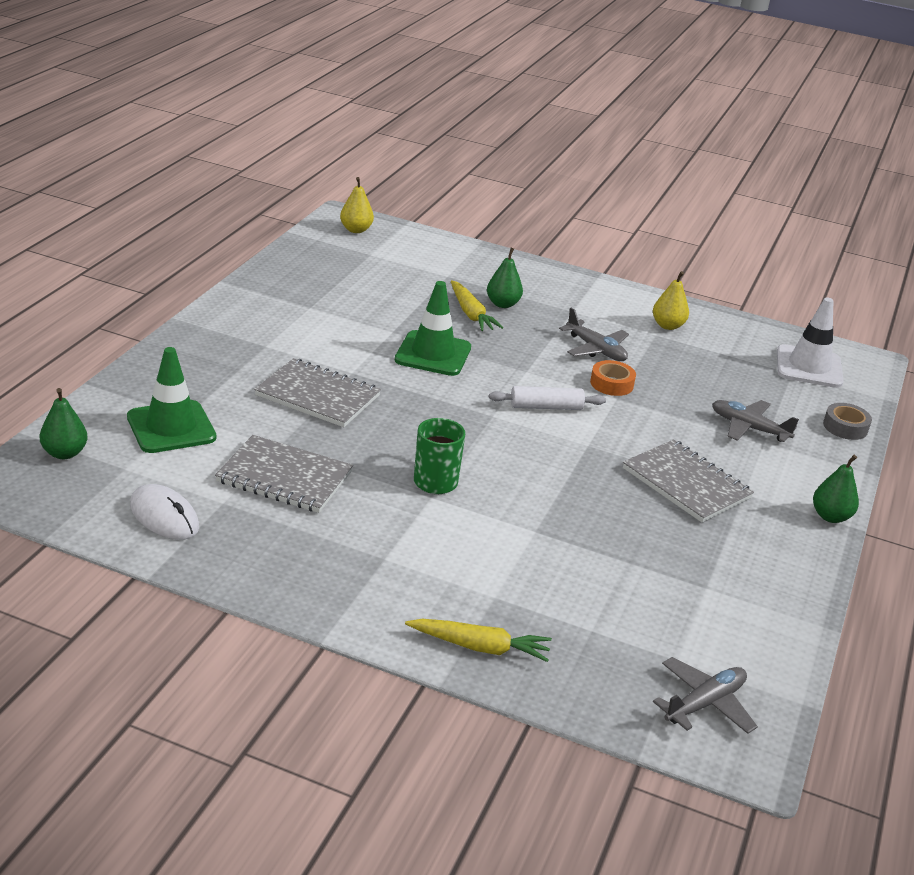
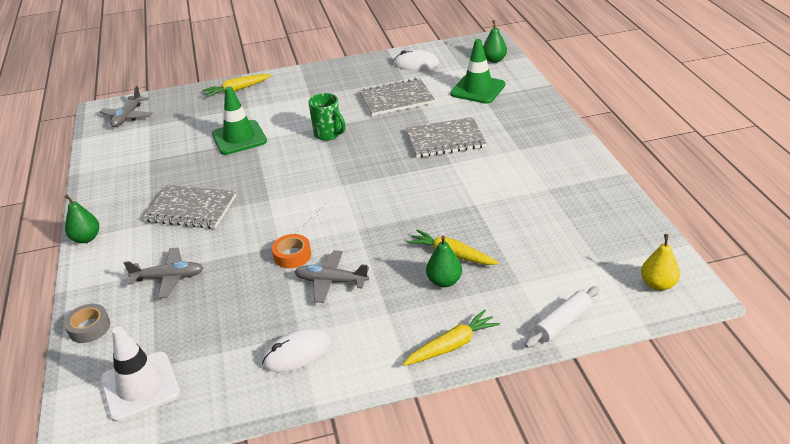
camera: 150 degrees right, 5 degrees up
(433, 354) = (428, 203): green traffic cone -> green traffic cone (239, 138)
(546, 407) = (318, 209): white rolling pin -> white rolling pin (562, 323)
(548, 276) = (452, 345): none -> yellow carrot
(667, 326) = (297, 353): yellow pear -> white mouse

